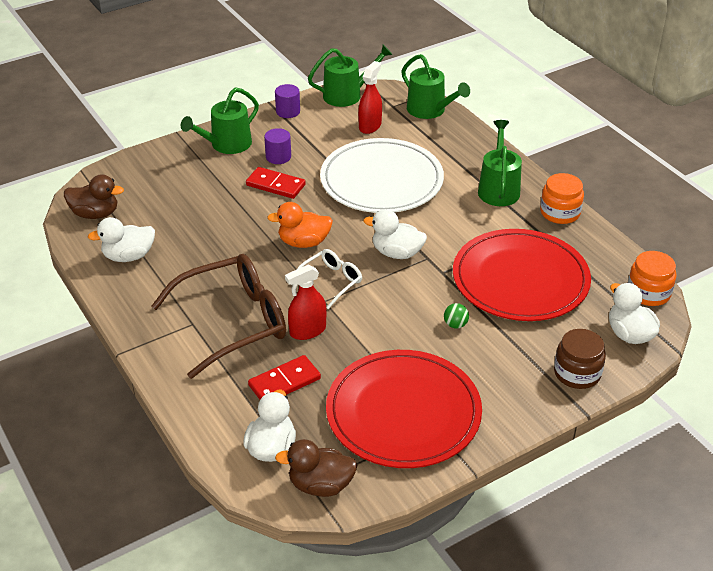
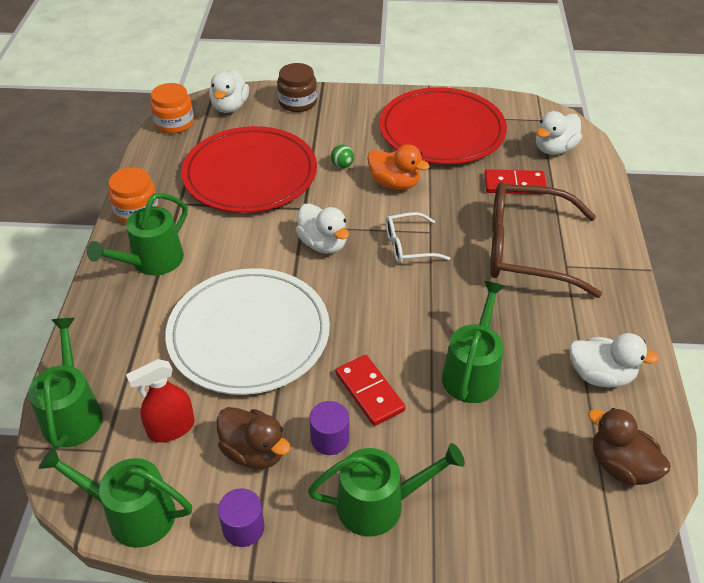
camera: 145 degrees left, 5 degrees up
(218, 221) = (472, 372): none -> green watering can
(304, 242) = (400, 298): orange duck -> orange duck (394, 184)
(307, 331) = (465, 213): red spray bottle -> none
(320, 485) = (534, 117): brown duck -> brown duck (254, 452)

